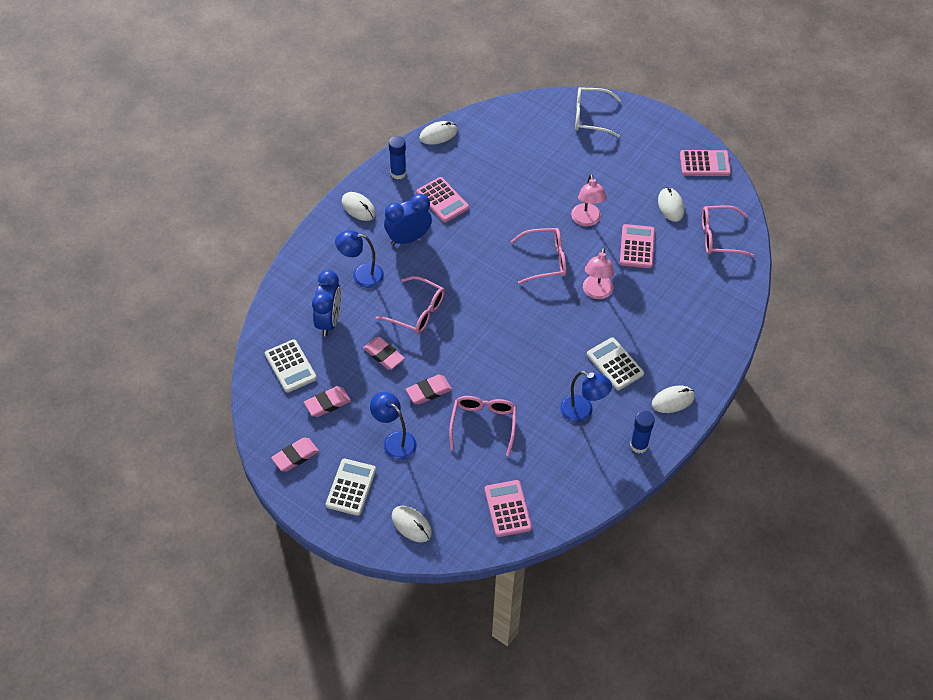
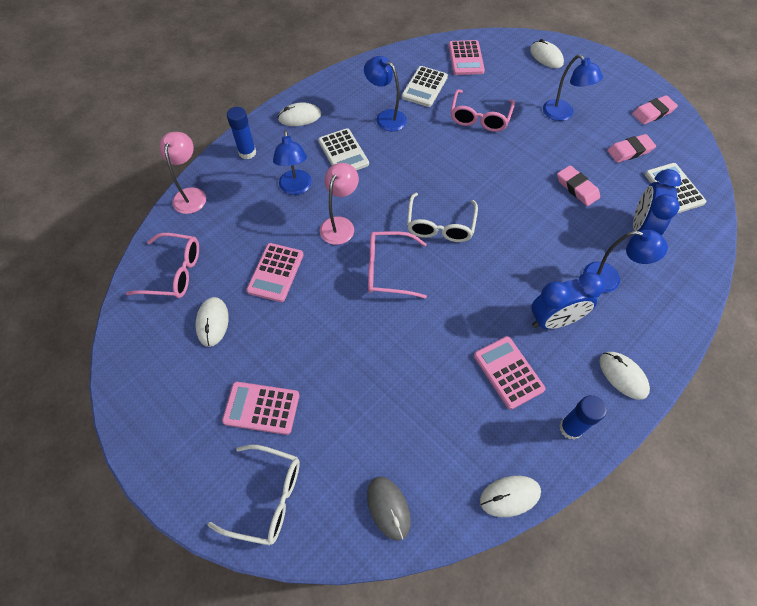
camera: 170 degrees left, 5 degrees up
(351, 487) = (599, 85): white calculator -> white calculator (424, 87)
(417, 312) = (542, 228): pink glasses -> none
(428, 391) = (530, 150): pink eraser -> none
(508, 302) = (440, 226): none -> white glasses
(513, 121) = (388, 508): none -> grey mouse
(586, 220) = (325, 316): pink lamp -> pink lamp (191, 194)
(639, 445) = (343, 88): blue glue stick -> blue glue stick (247, 152)
(647, 321) = (296, 188): none -> blue lamp
(705, 164) = (138, 382): pink calculator -> pink calculator (261, 408)

